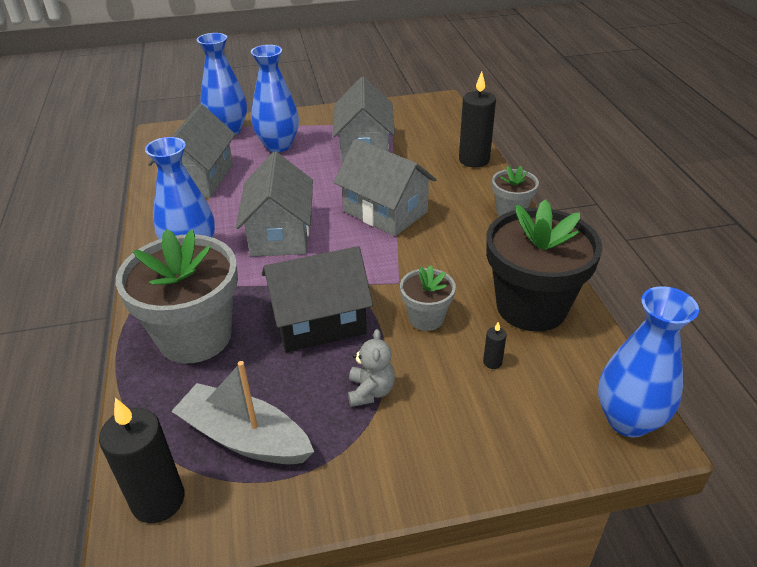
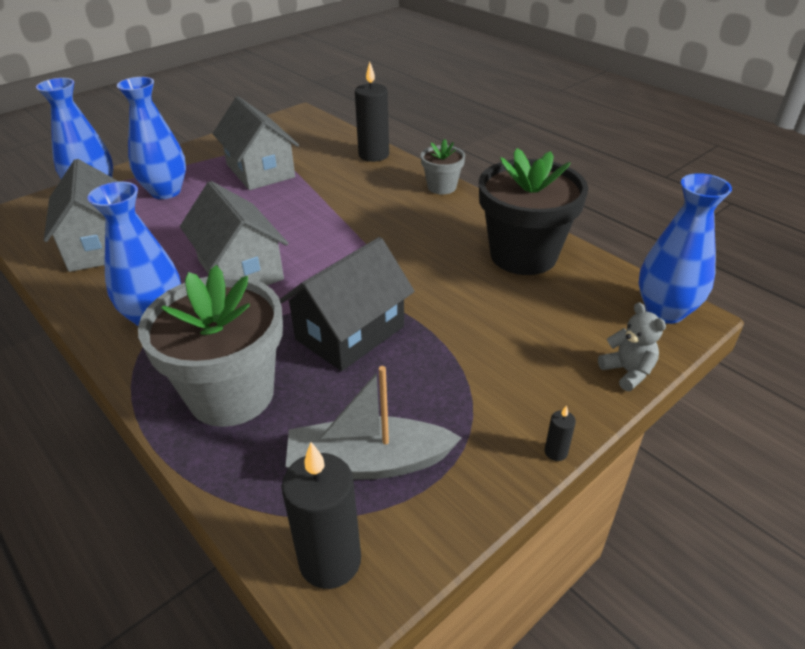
camera: 30 degrees left, 0 degrees up
(370, 391) = (450, 372): grey teddy bear -> grey teddy bear (627, 372)
(385, 212) = (330, 219): grey house -> none
(426, 318) = (445, 294): grey flower pot -> none
(492, 362) = (530, 308): black candle -> black candle (556, 452)

